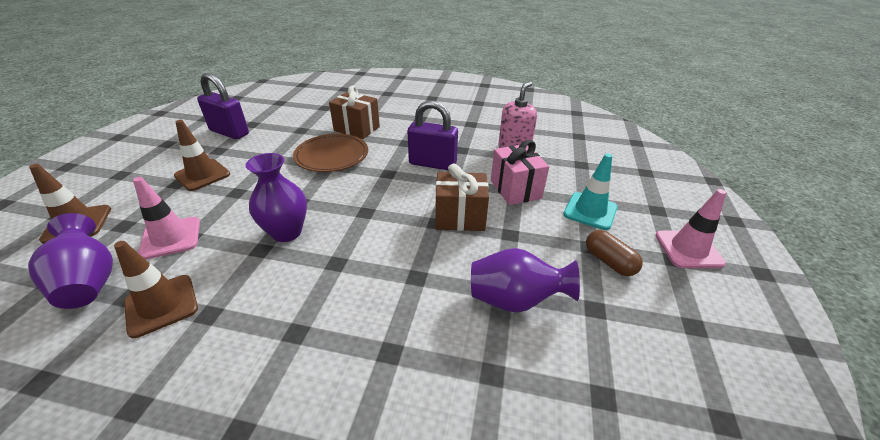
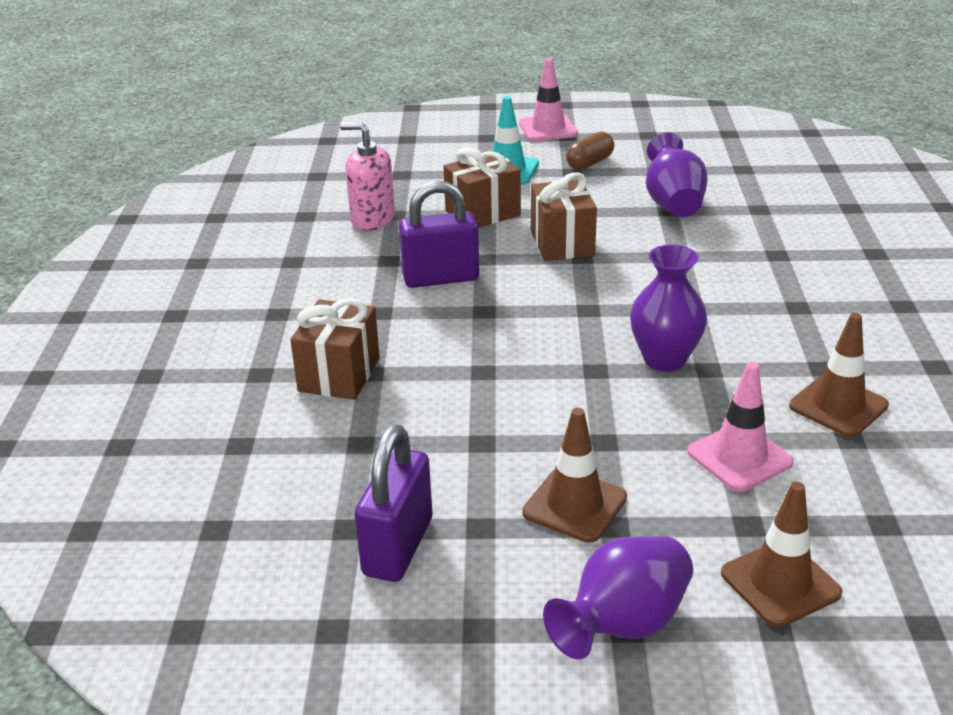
camera: 100 degrees left, 5 degrees down
(89, 282) = (858, 486): purple vase -> purple vase (623, 625)
(332, 156) = (451, 376): brown plate -> none
(432, 163) = (441, 278): purple padlock -> purple padlock turned 75 degrees clockwise
(515, 189) = (482, 213): pink gift -> brown gift

